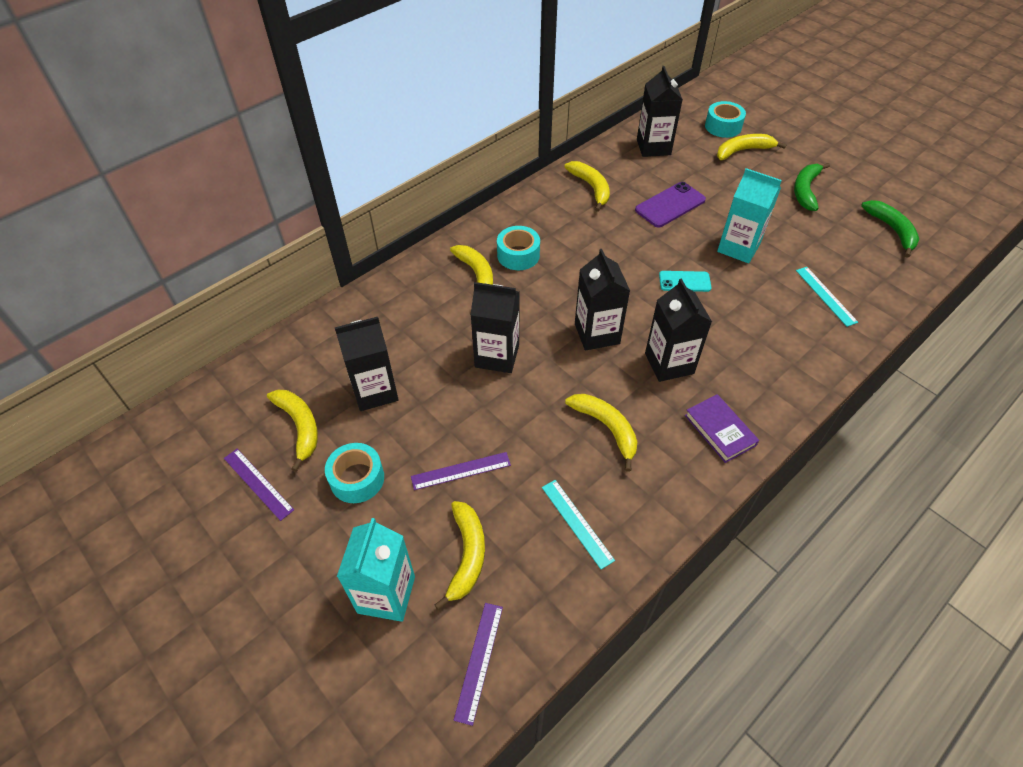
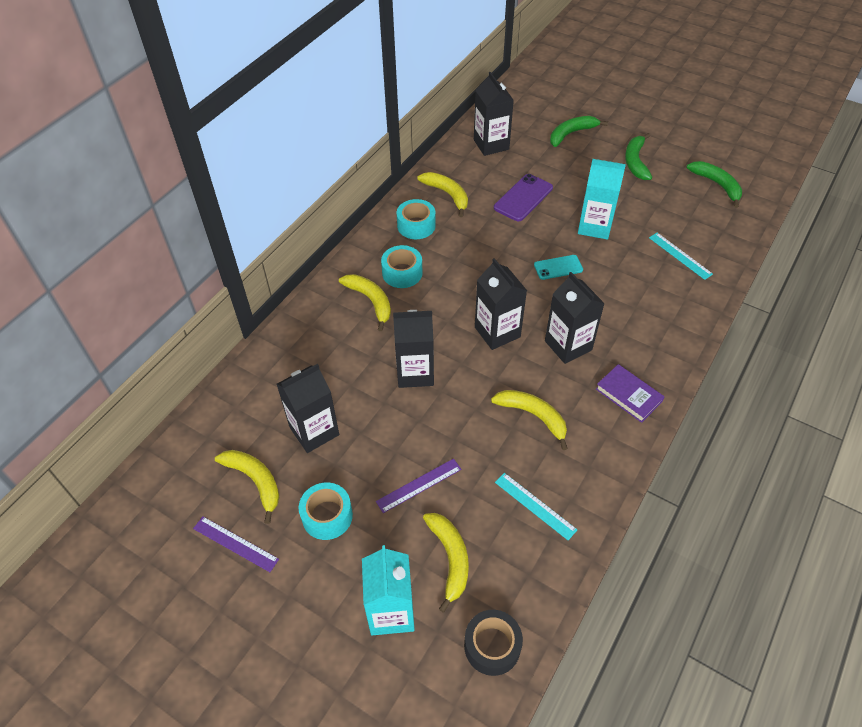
camera: 15 degrees left, 0 degrees up
(479, 661) = (492, 646): purple ruler -> black tape
(723, 126) = (546, 113): turquoise tape -> turquoise tape (416, 225)
(743, 151) = (571, 134): yellow banana -> green banana

